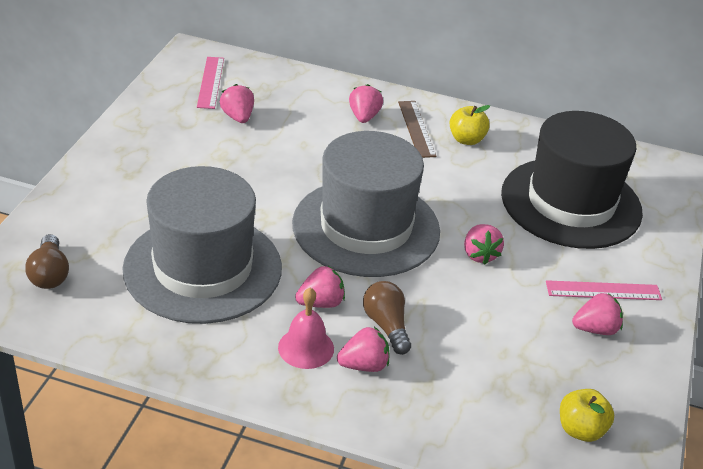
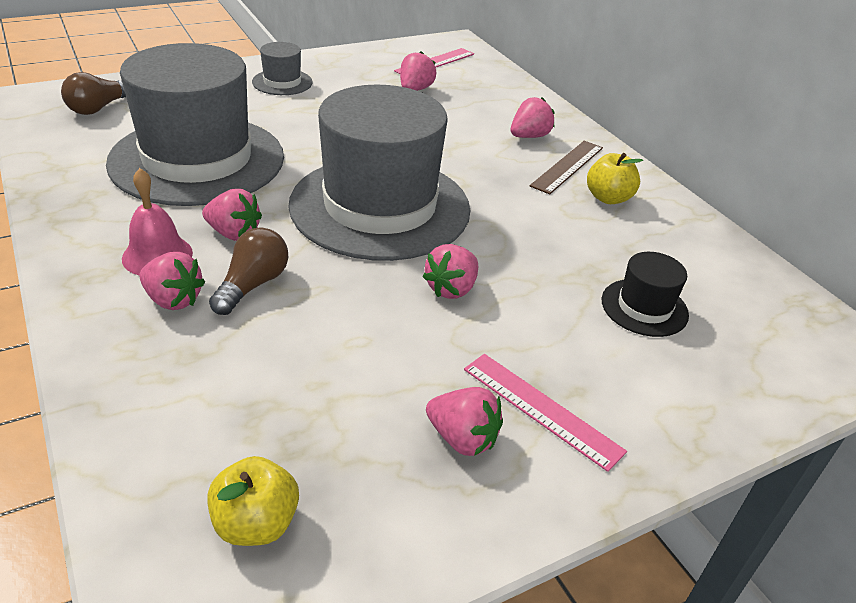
camera: 45 degrees right, 0 degrees up
(138, 166) = (282, 82): none -> grey hat
(571, 203) = (644, 307): black hat -> black hat, size x0.42

